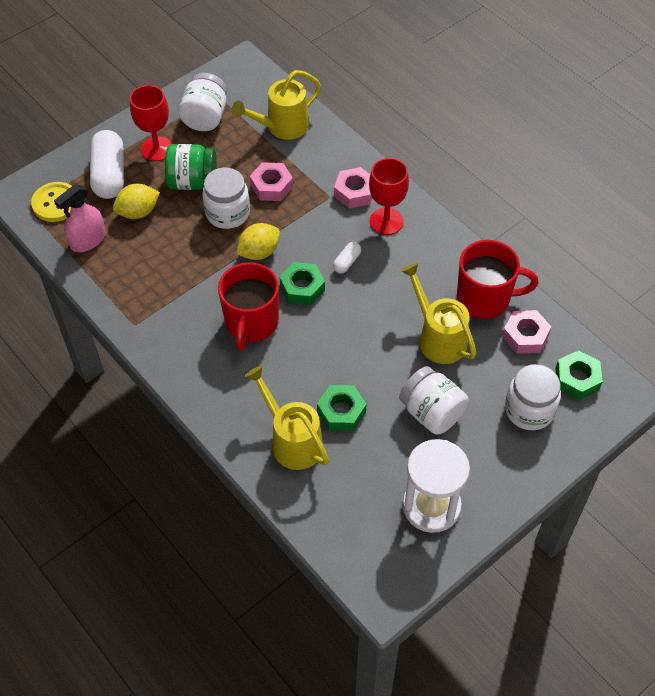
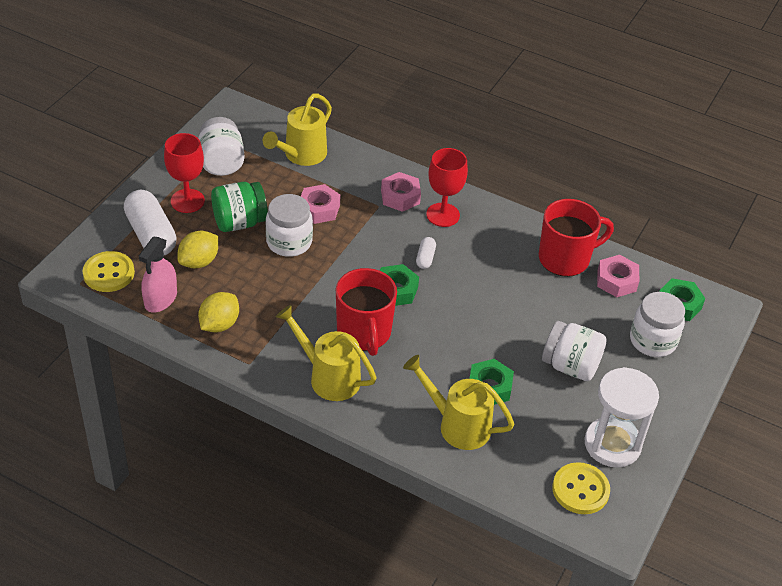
camera: 25 degrees left, 10 degrees down
(259, 252) = (338, 269): yellow lemon -> yellow lemon (219, 324)
(376, 542) = (580, 490): none -> yellow button
(438, 337) = (541, 301): yellow watering can -> yellow watering can (328, 376)

